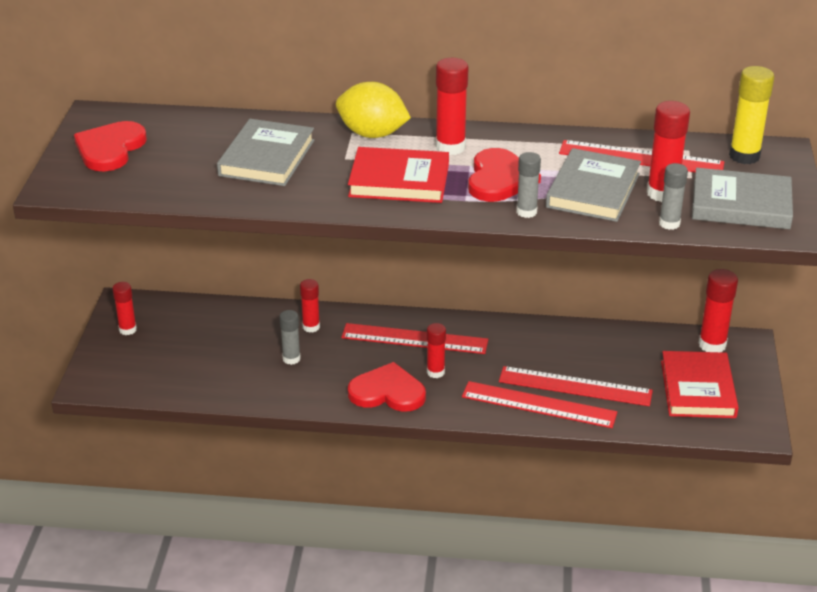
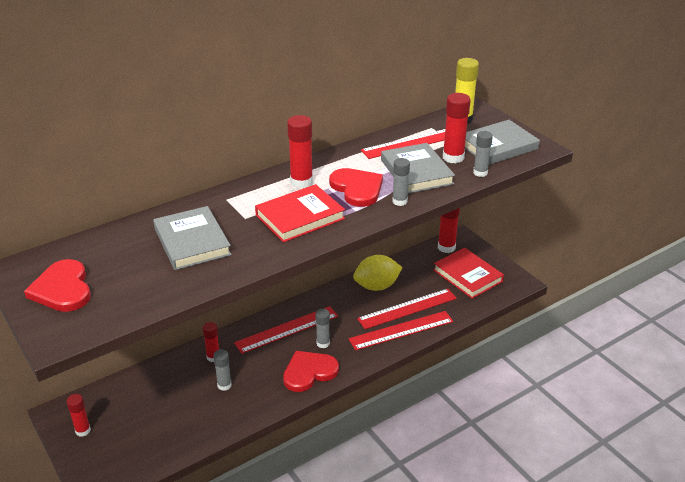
camera: 40 degrees left, 0 degrees up
(372, 134) = (241, 195): yellow lemon -> yellow lemon (377, 286)
(435, 372) = (323, 343): red glue stick -> grey glue stick

